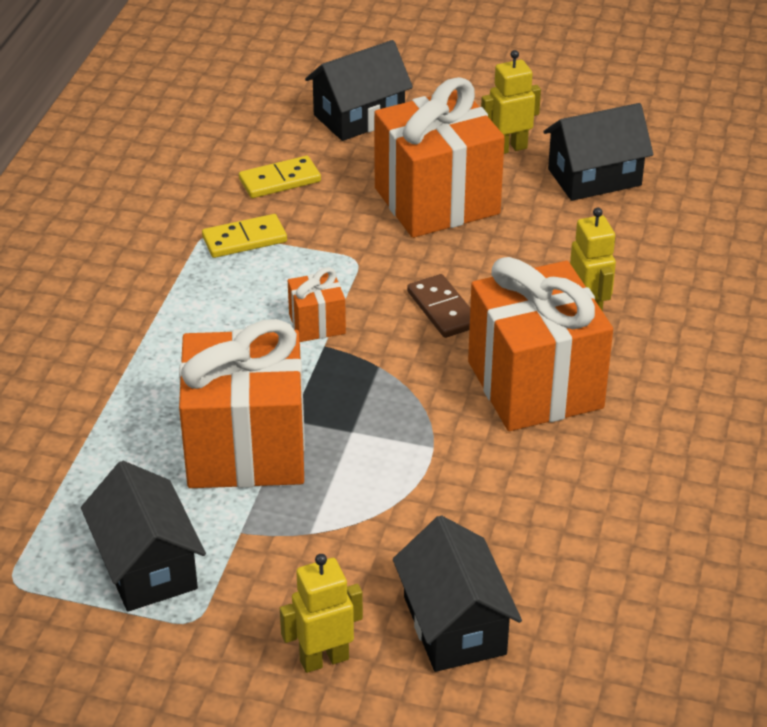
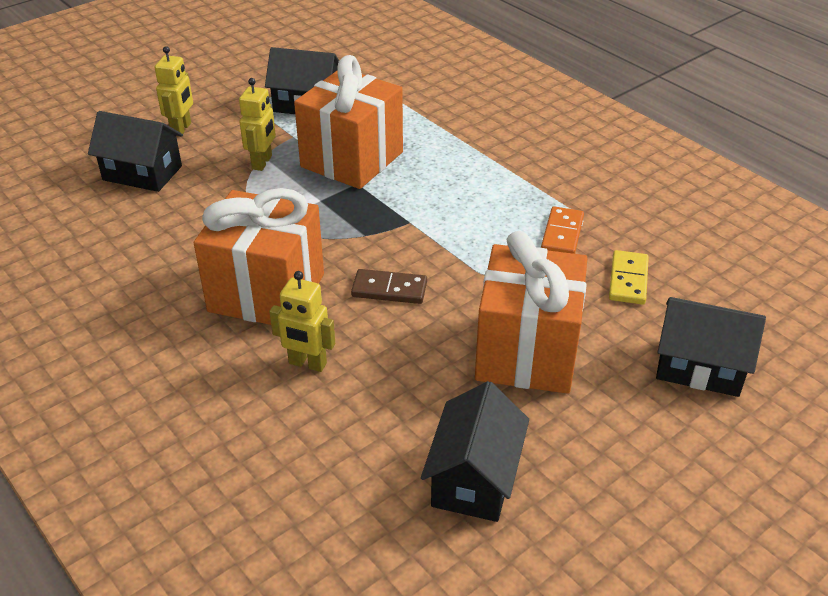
camera: 125 degrees right, 0 degrees up
(244, 239) = (562, 234): yellow domino -> orange domino
(317, 324) = (434, 227): orange gift -> none
(359, 117) = (699, 367): black house -> black house turned 75 degrees counterclockwise
(509, 148) = (571, 443): yellow robot -> yellow robot (262, 162)

